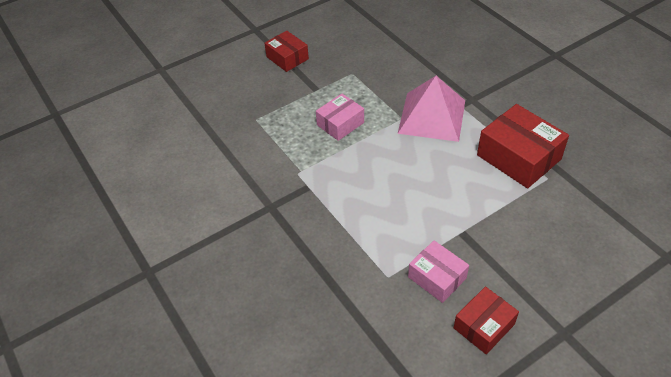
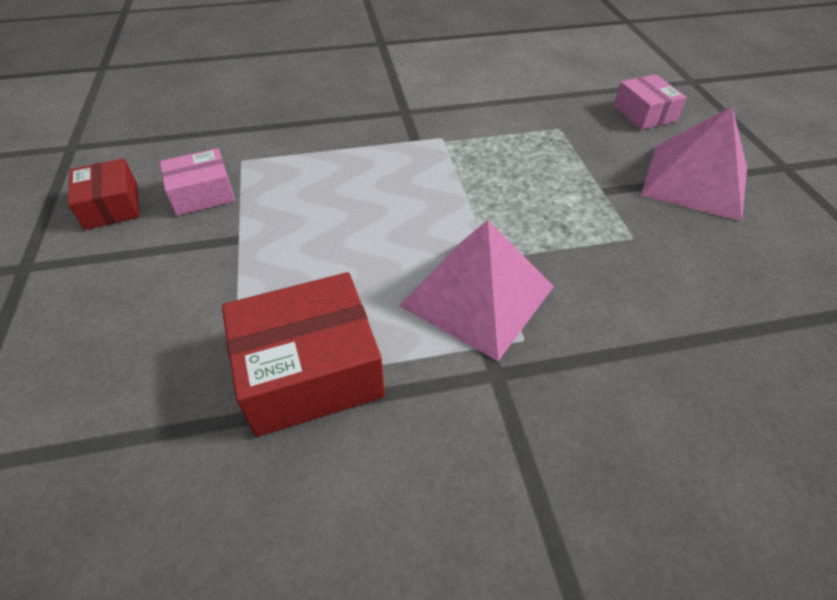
camera: 110 degrees right, 0 degrees up
(287, 58) = (695, 181): red box -> pink pyramid
(340, 124) = (513, 192): pink box -> pink box (644, 113)

